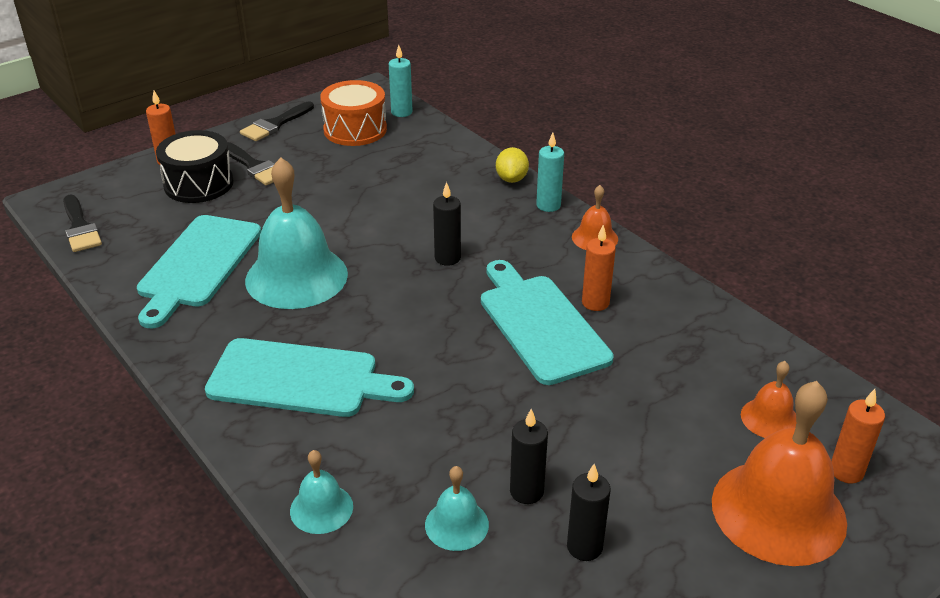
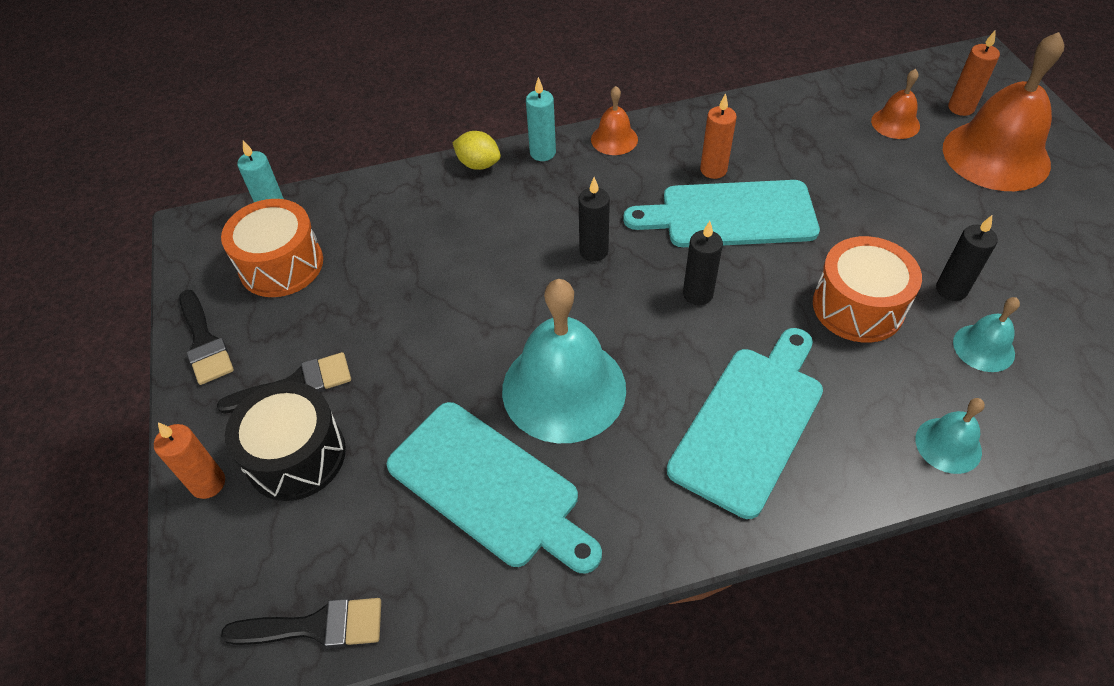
camera: 65 degrees left, 15 degrees up
(466, 425) = (858, 306): none -> orange drum
(584, 547) = (1020, 273): black candle -> black candle (698, 294)

